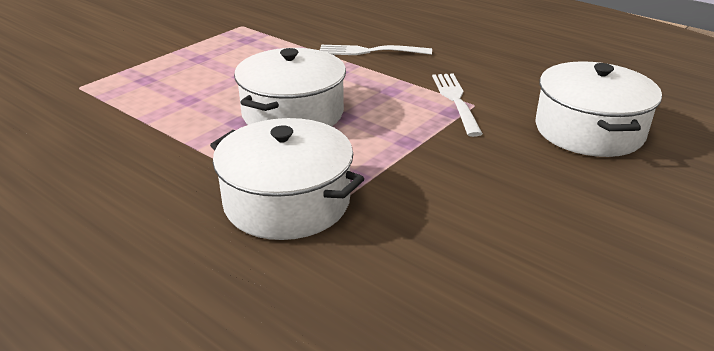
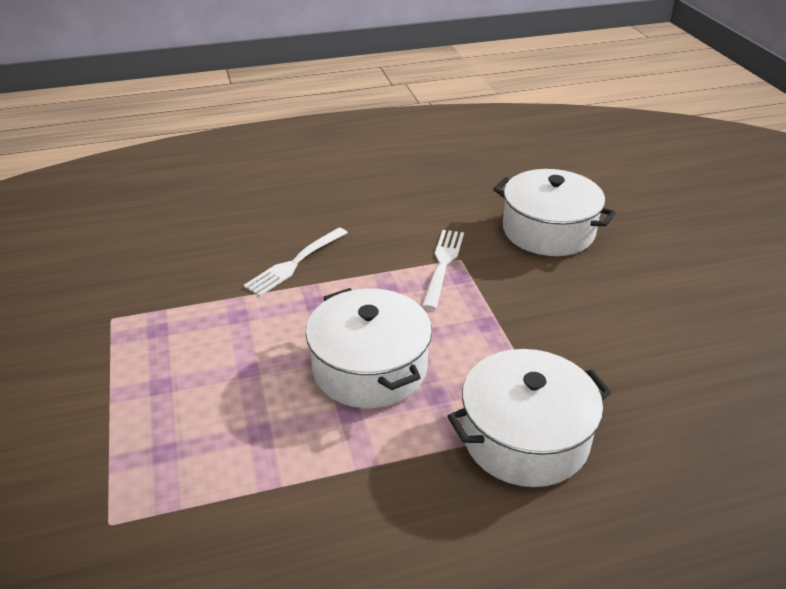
camera: 55 degrees left, 5 degrees up
(455, 100) = (443, 264): white fork -> white fork turned 75 degrees clockwise

